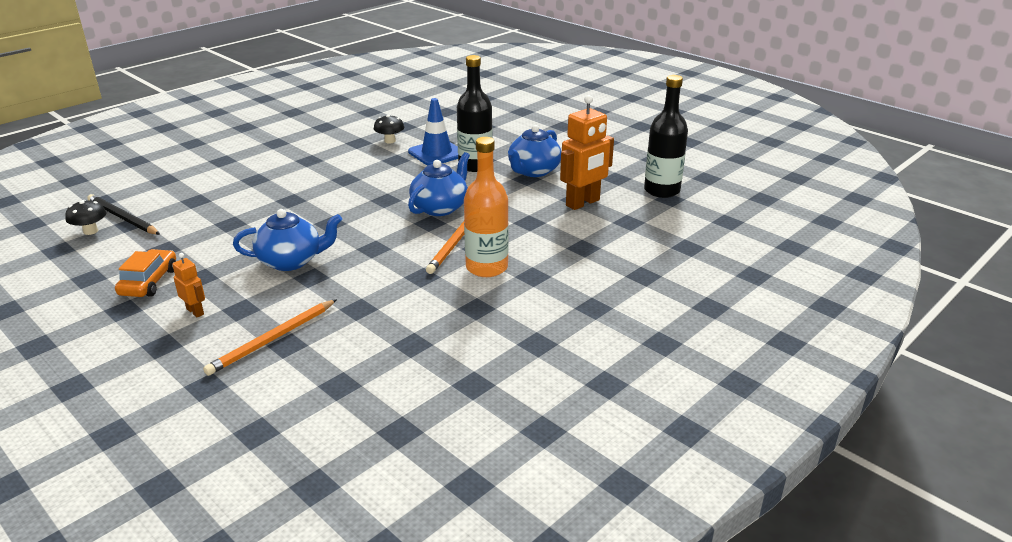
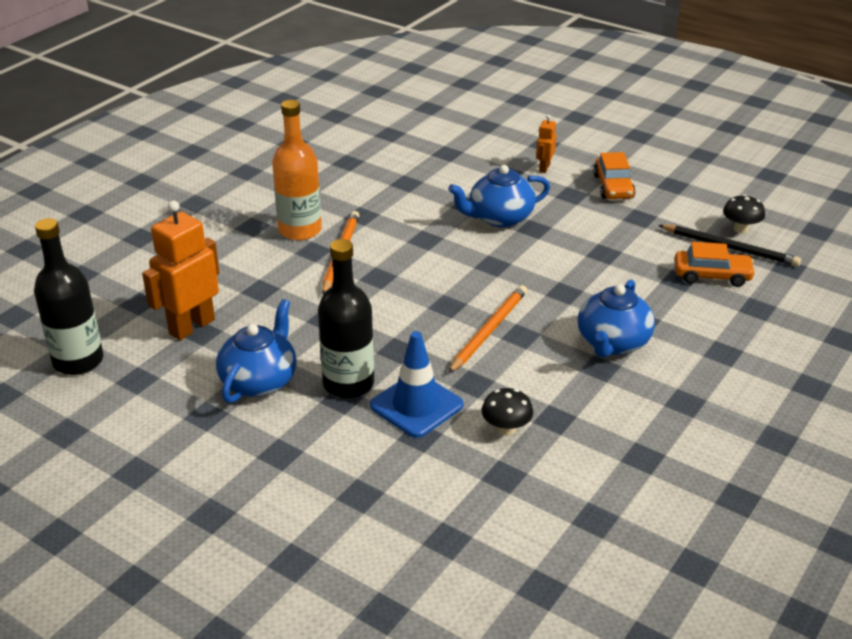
camera: 170 degrees right, 5 degrees up
(166, 201) = (712, 275): none -> orange car
(195, 311) = (544, 168): orange robot -> orange robot turned 75 degrees clockwise
(273, 339) = (461, 155): orange pencil -> orange pencil (488, 331)
(440, 207) = (373, 300): blue teapot -> blue teapot (612, 343)

